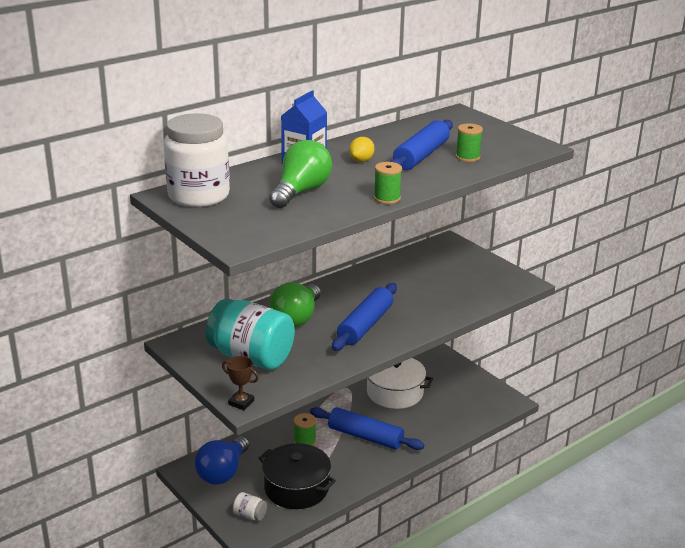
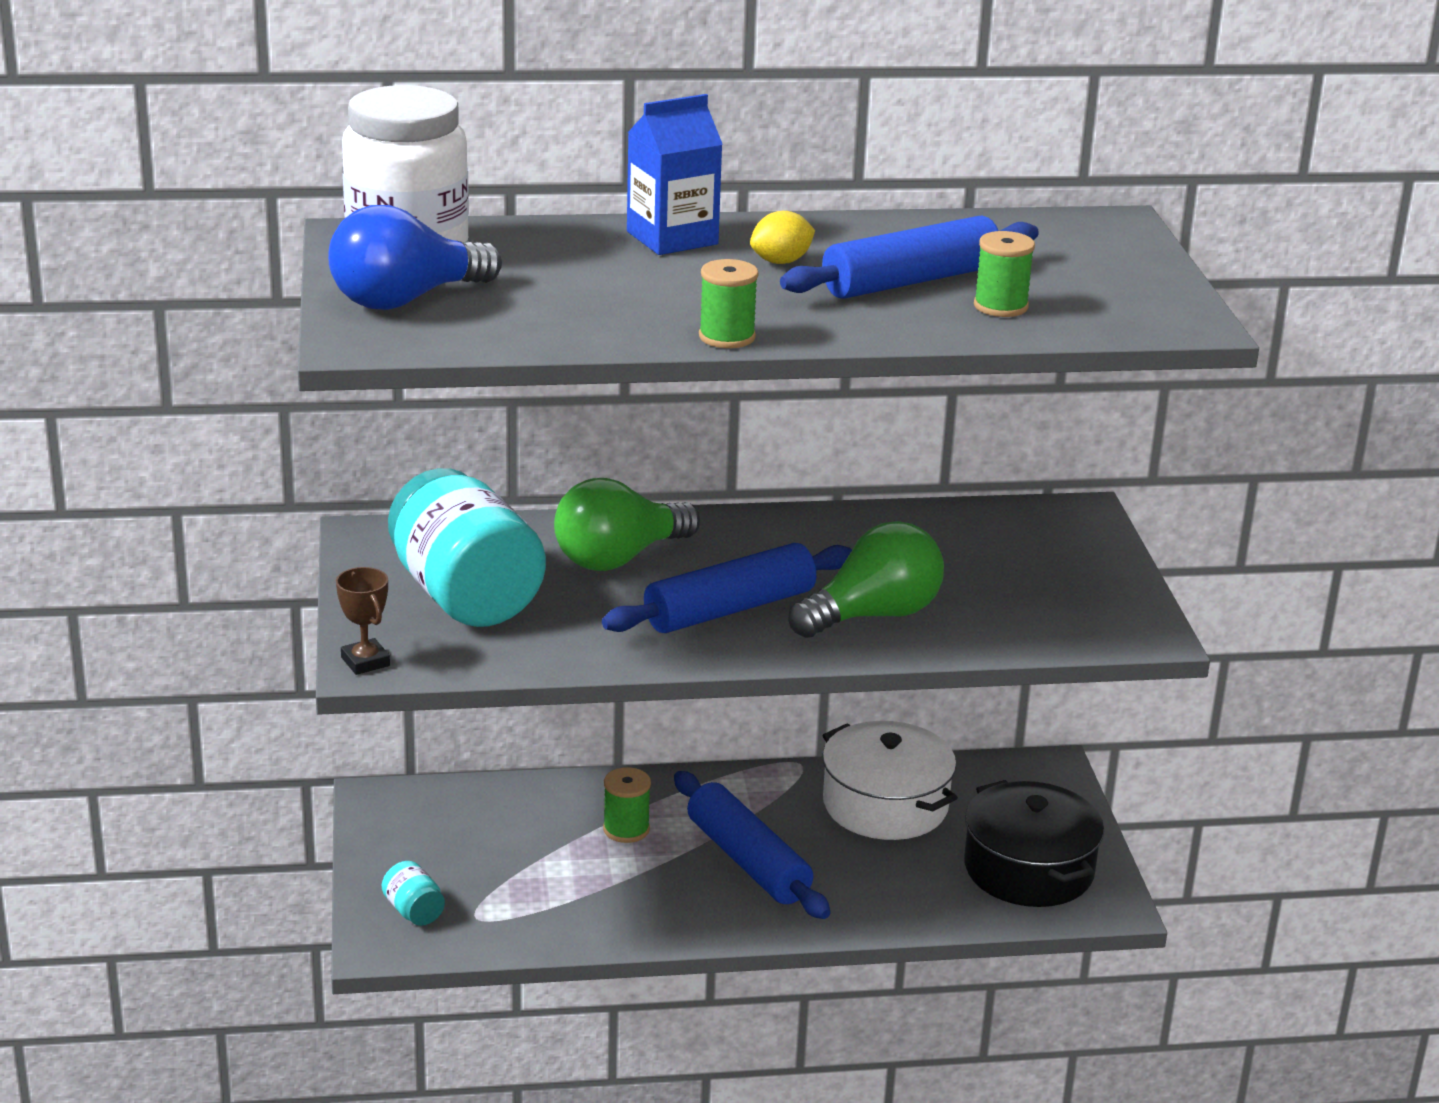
camera: 30 degrees right, 0 degrees up
(223, 472) = (436, 825): blue light bulb -> blue light bulb (406, 300)
(250, 515) = (414, 911): white jar -> turquoise jar
(296, 488) = (536, 899): black pot -> black pot (1028, 869)
(301, 191) = (590, 286): green light bulb -> green light bulb (873, 615)

